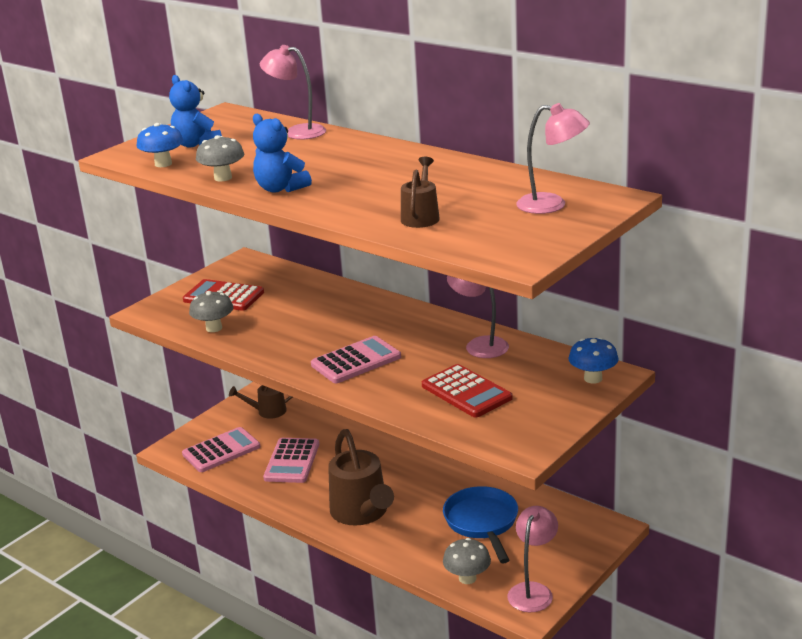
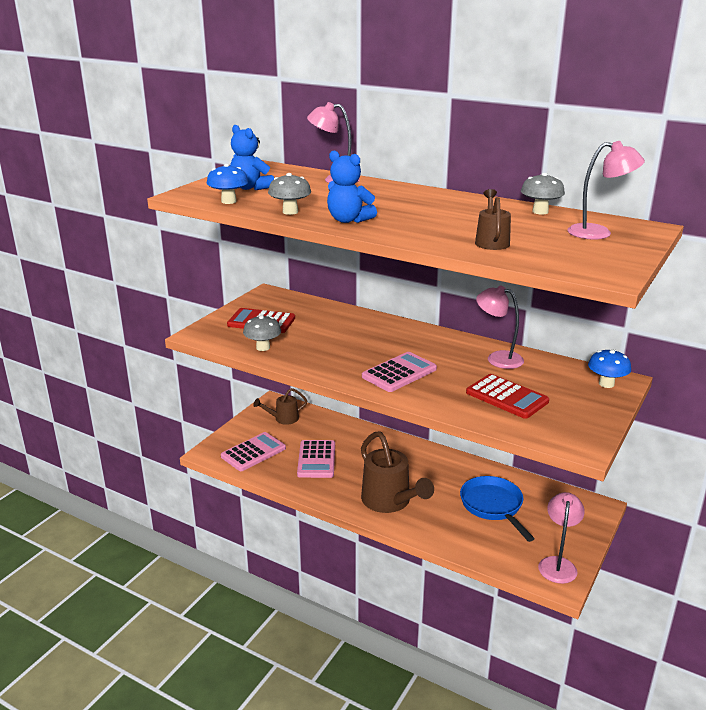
camera: 10 degrees left, 0 degrees up
(467, 578) = (499, 555): grey mushroom -> grey mushroom (540, 212)

